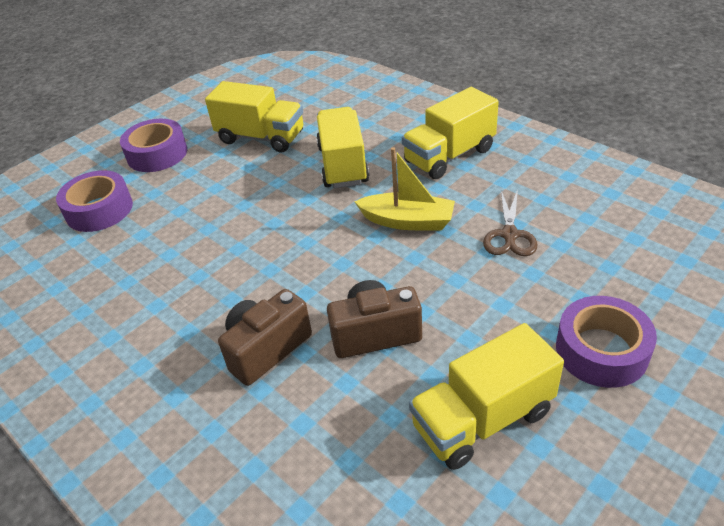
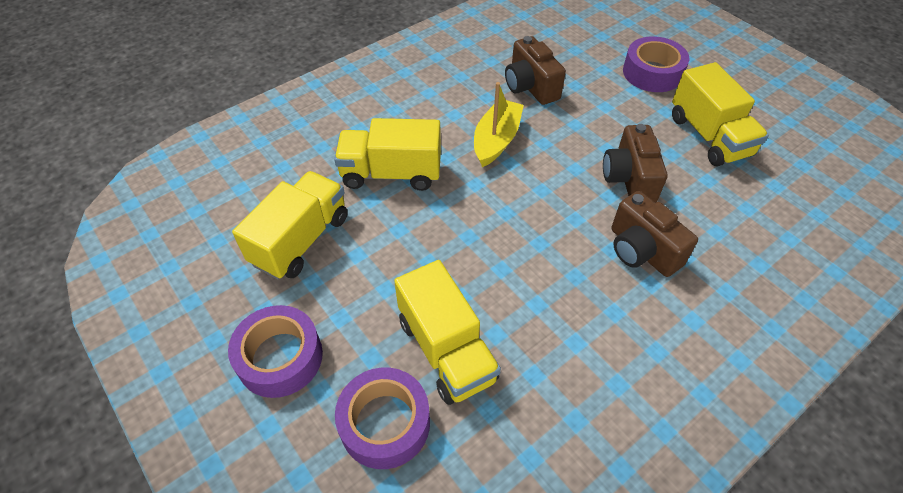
camera: 85 degrees left, 10 degrees up
(449, 156) = (410, 99): yellow truck -> yellow truck (446, 350)
(509, 235) = (530, 87): brown scissors -> brown camera

